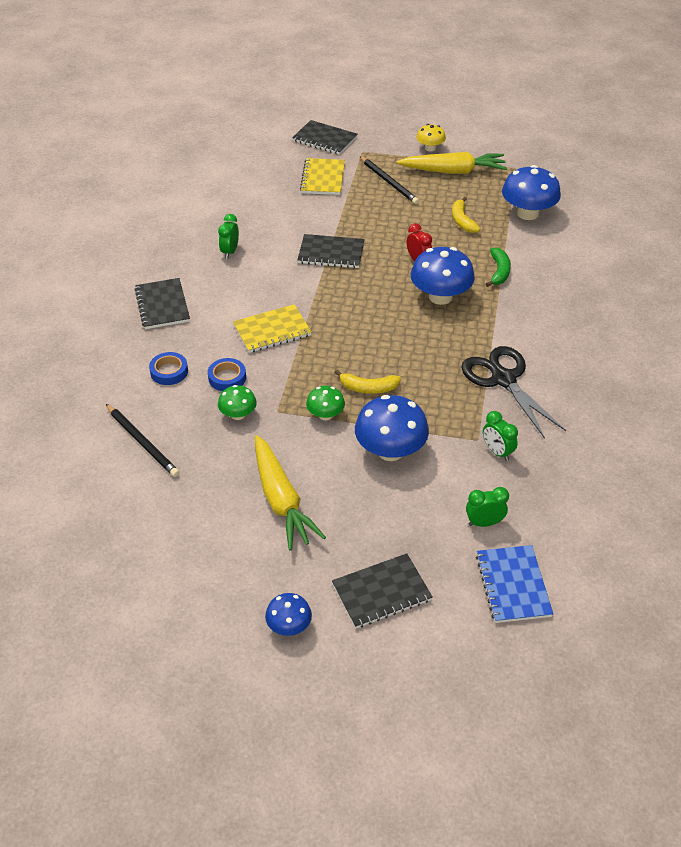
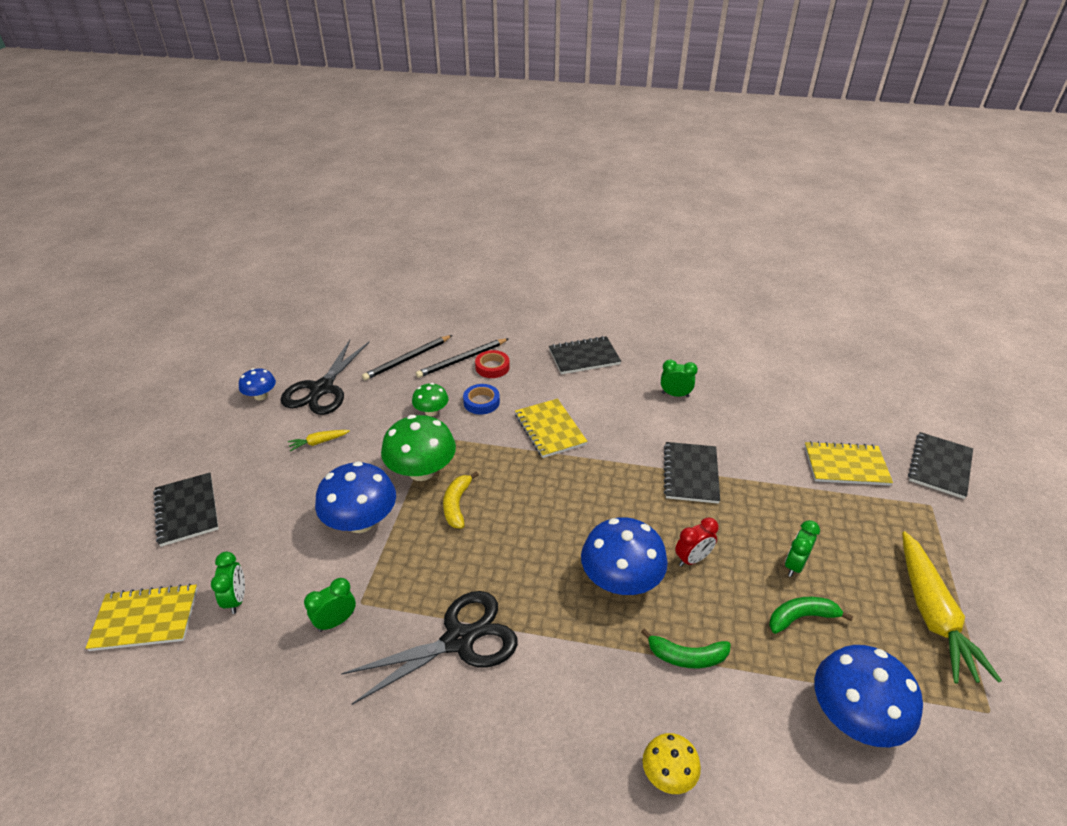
camera: 90 degrees right, 5 degrees down
(169, 371) = (492, 367): blue tape -> red tape
(189, 513) = (322, 389): none -> black scissors
(281, 500) = (319, 442): yellow carrot -> yellow carrot, size x0.44
(289, 626) = (181, 450): blue mushroom -> blue mushroom (261, 396)
(325, 415) = (421, 471): green mushroom -> green mushroom, size x1.83
(389, 182) = (866, 533): black pencil -> black pencil (462, 360)
(420, 217) = (794, 565): none -> green clock
(430, 148) = (983, 586): yellow mushroom -> yellow mushroom (668, 773)
(462, 221) = (801, 617): yellow banana -> green banana
(513, 585) = (145, 619): blue notebook -> yellow notebook

